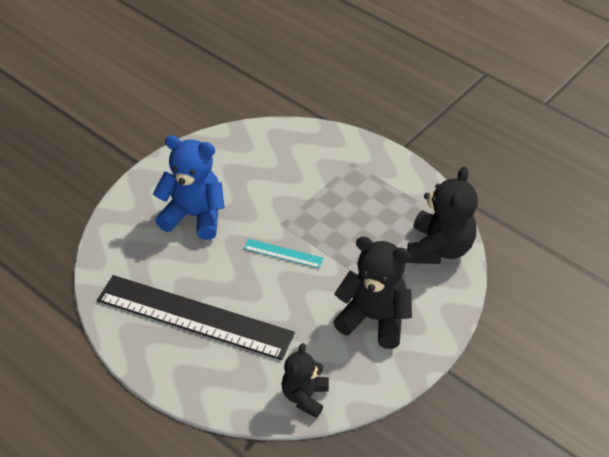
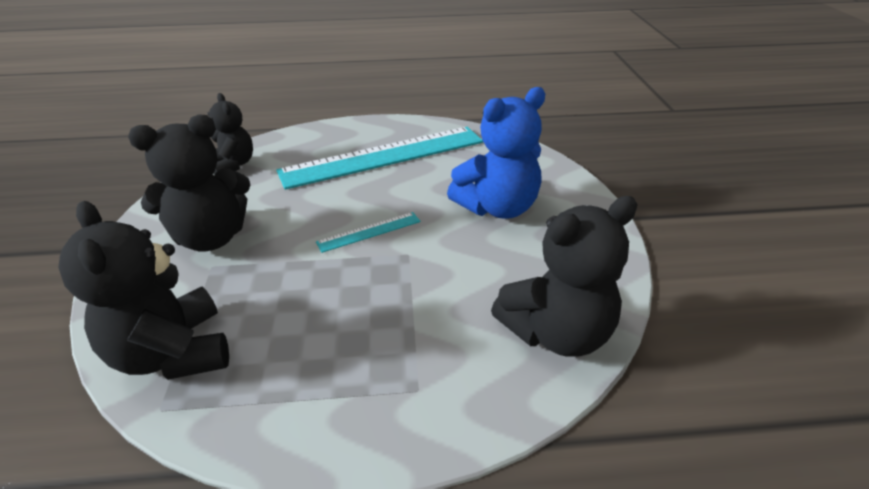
camera: 135 degrees right, 10 degrees down
(194, 316) = (384, 156): black ruler -> turquoise ruler
(272, 141) = (557, 333): none -> black teddy bear

